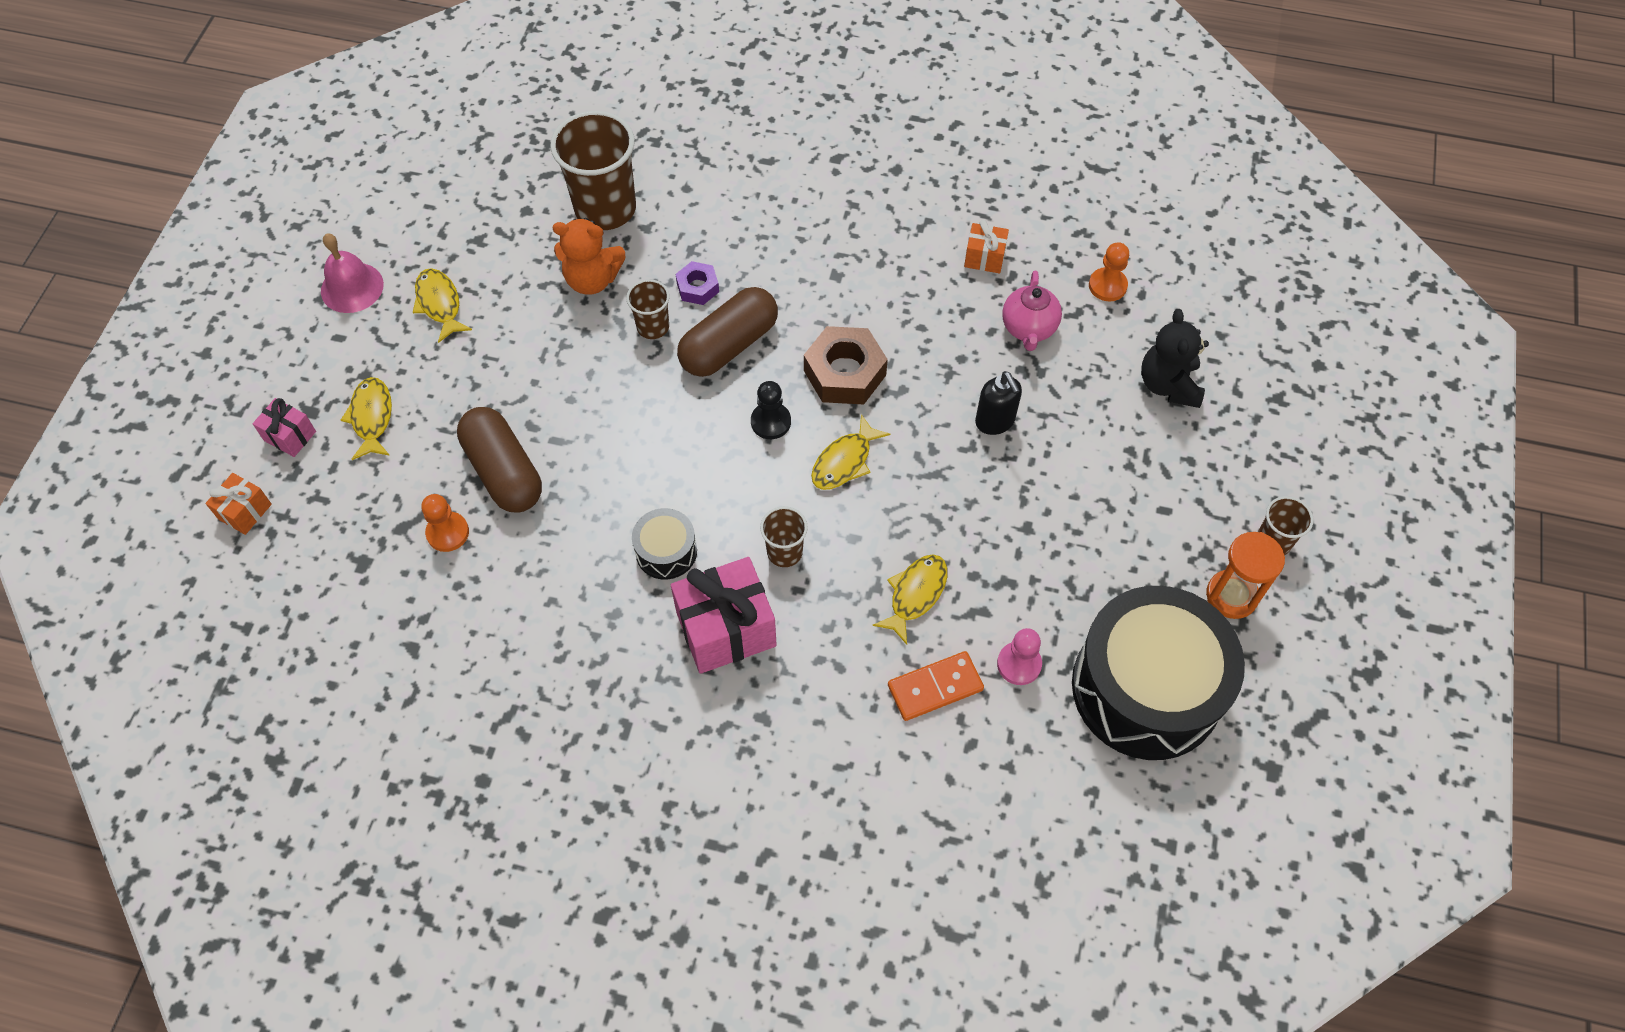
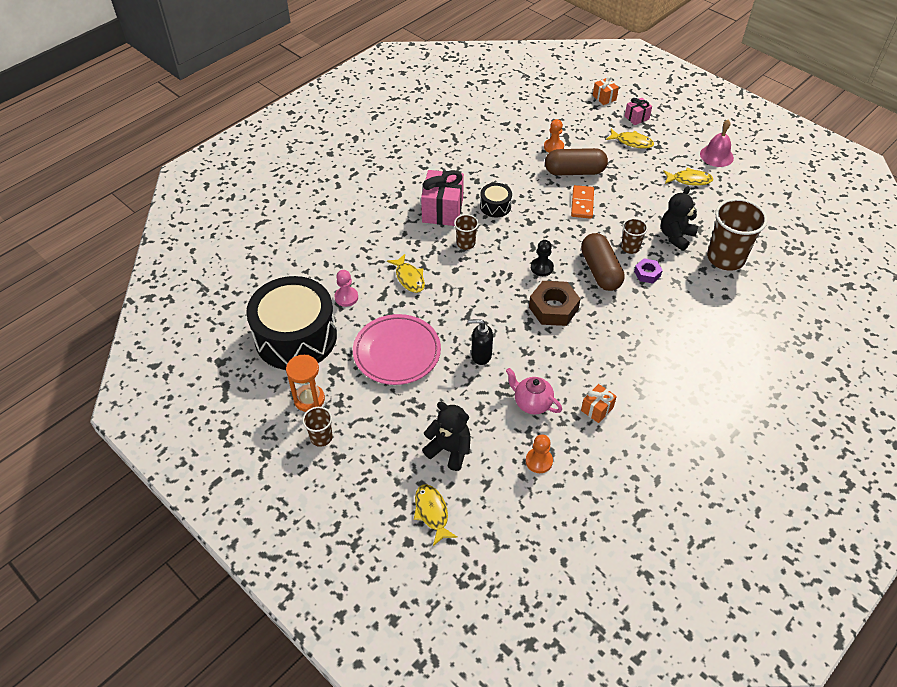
camera: 120 degrees right, 10 degrees down
(592, 279) = (676, 236): orange teddy bear -> black teddy bear
(845, 461) = (499, 285): yellow fish -> yellow fish (432, 513)
(935, 687) = (360, 264): orange domino -> orange domino (582, 203)
(1068, 529) = (397, 352): none -> pink plate

